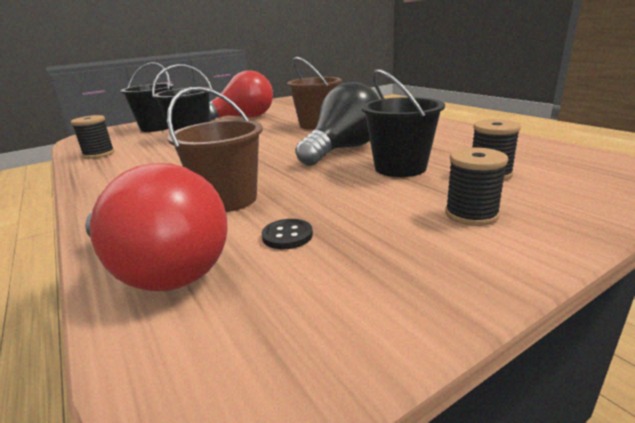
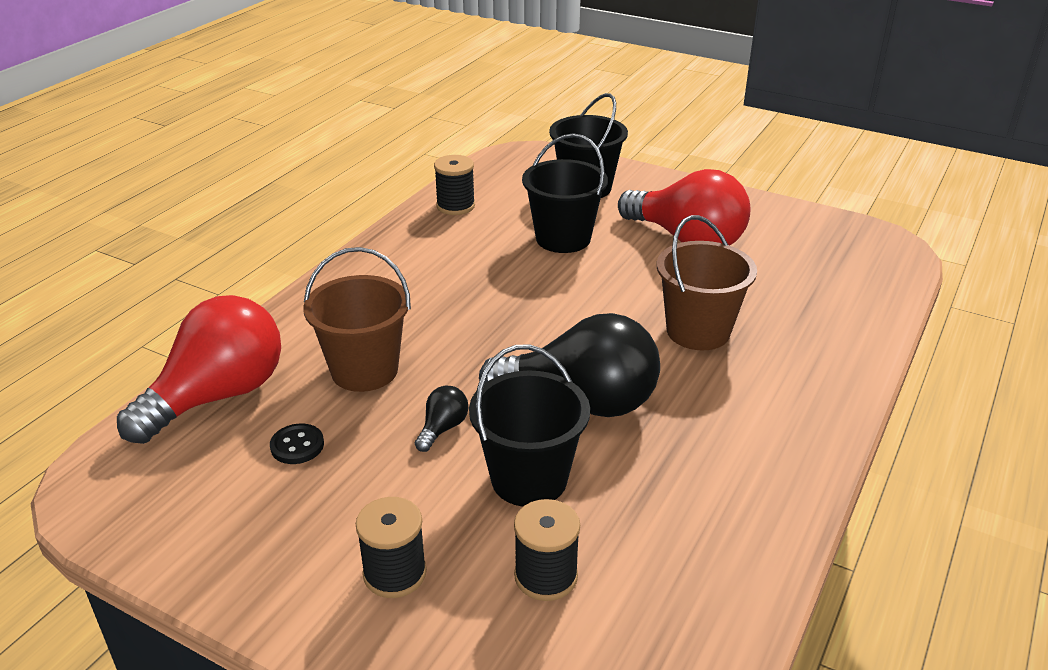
camera: 60 degrees right, 10 degrees up
(161, 269) = (218, 396): red light bulb -> red light bulb turned 150 degrees counterclockwise
(327, 183) = (442, 428): none -> black light bulb

